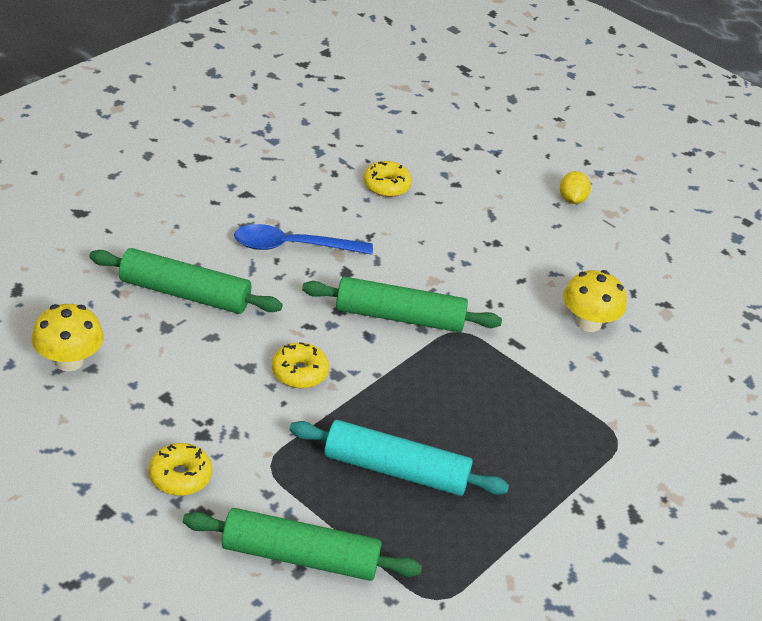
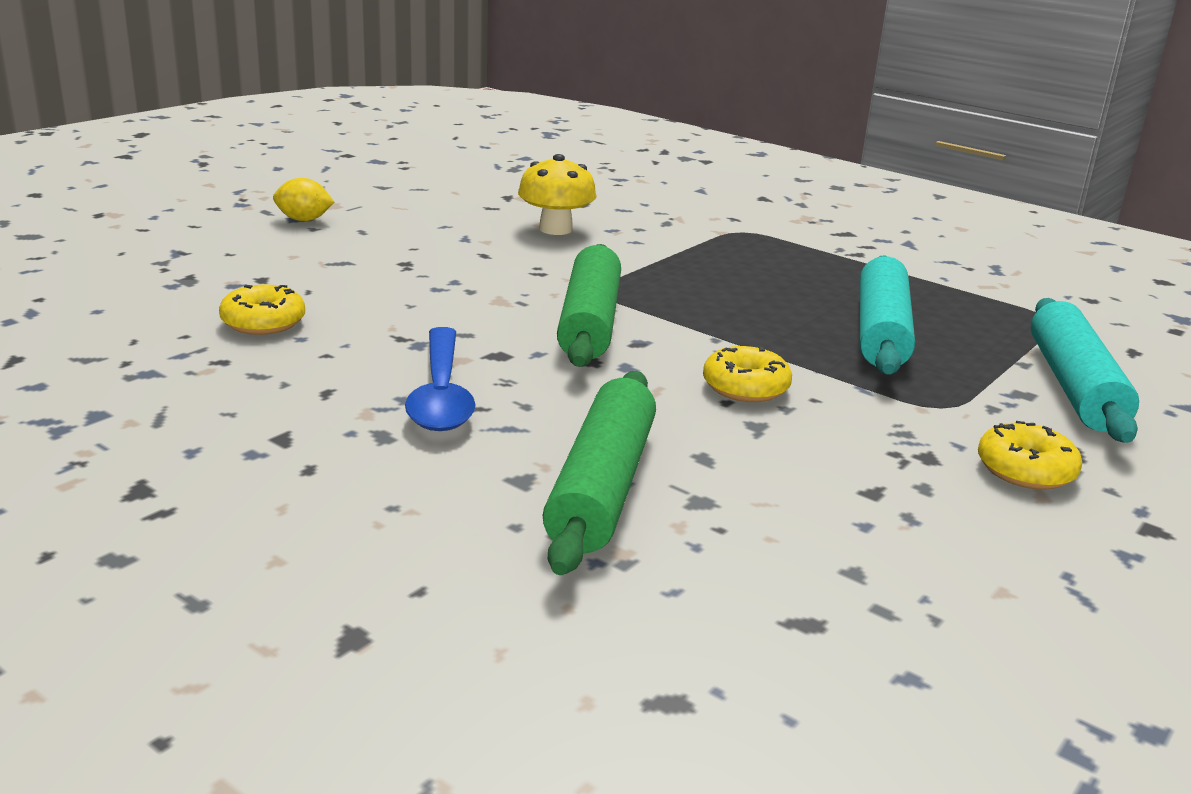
camera: 90 degrees left, 15 degrees down
(69, 360) = (852, 600): yellow mushroom -> none
(300, 557) = (1074, 386): green rolling pin -> turquoise rolling pin

